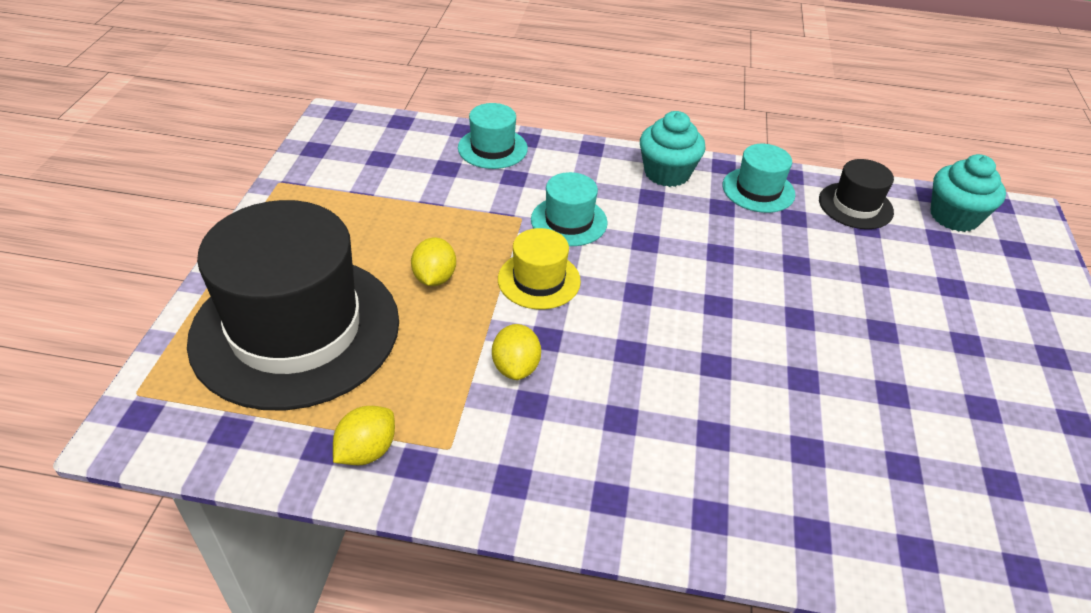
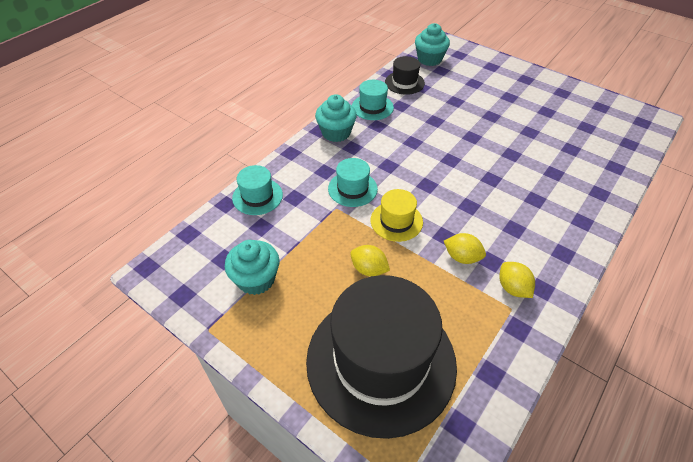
camera: 60 degrees left, 5 degrees up
(364, 191) = (256, 279): none -> turquoise cupcake
(367, 451) = (501, 350): yellow lemon -> yellow lemon (512, 288)

